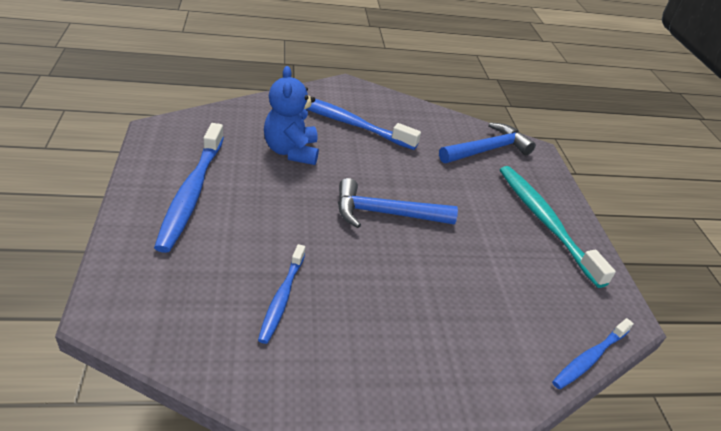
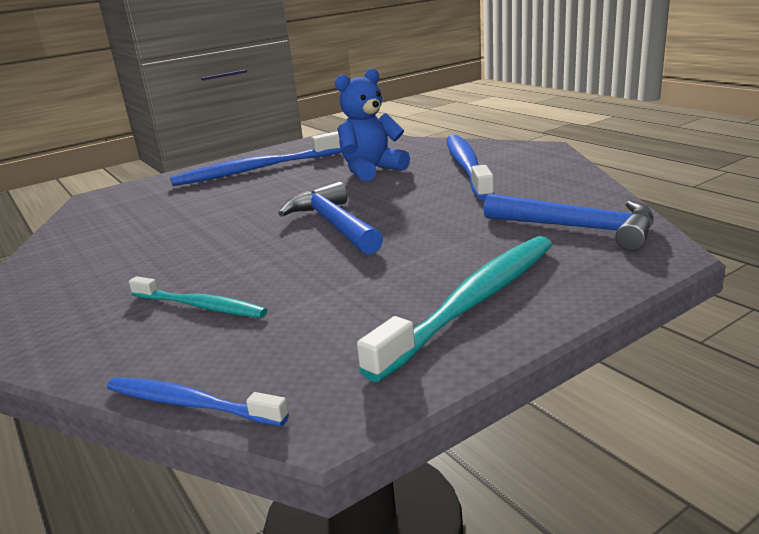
camera: 70 degrees right, 15 degrees down
(282, 297) = (156, 229): blue toothbrush -> none
(468, 318) = (200, 306): none -> turquoise toothbrush

